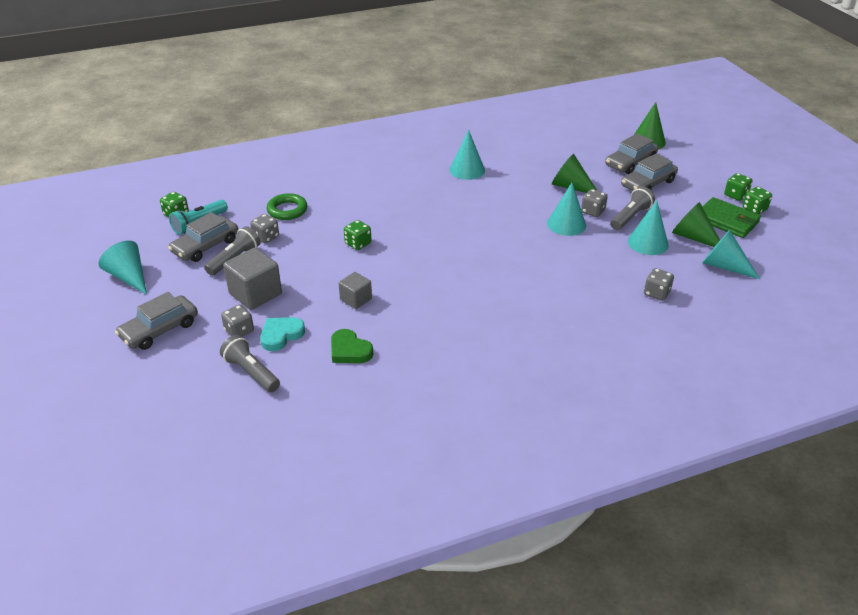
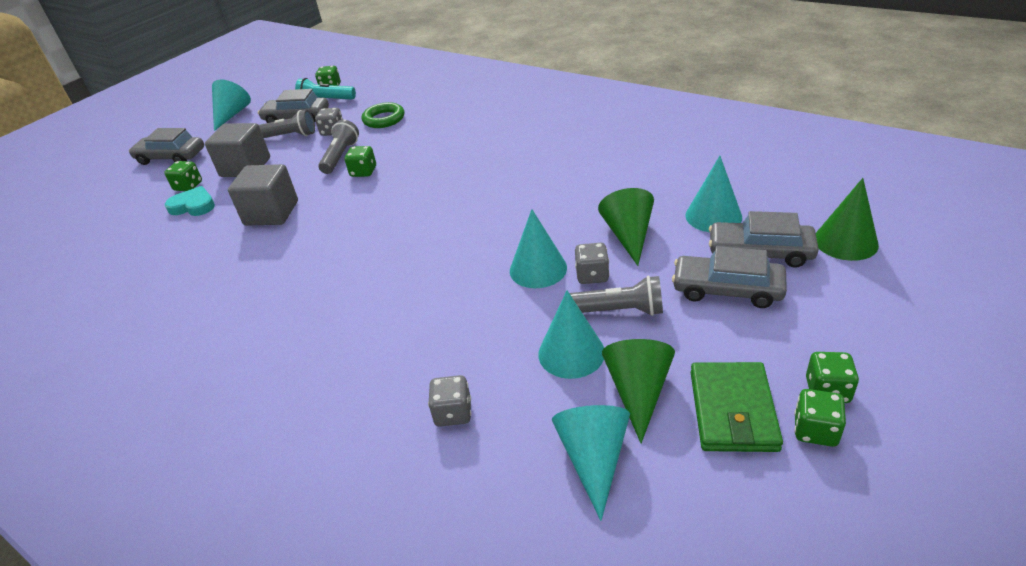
camera: 60 degrees right, 0 degrees up
(239, 331) = (188, 186): grey dice -> green dice
(251, 372) = (134, 218): grey flashlight -> grey flashlight (341, 156)
(349, 350) = (189, 247): green heart -> none
(356, 299) = (271, 213): grey cube -> grey cube, size x1.67
(467, 170) = (569, 160): turquoise cone -> turquoise cone (713, 216)

